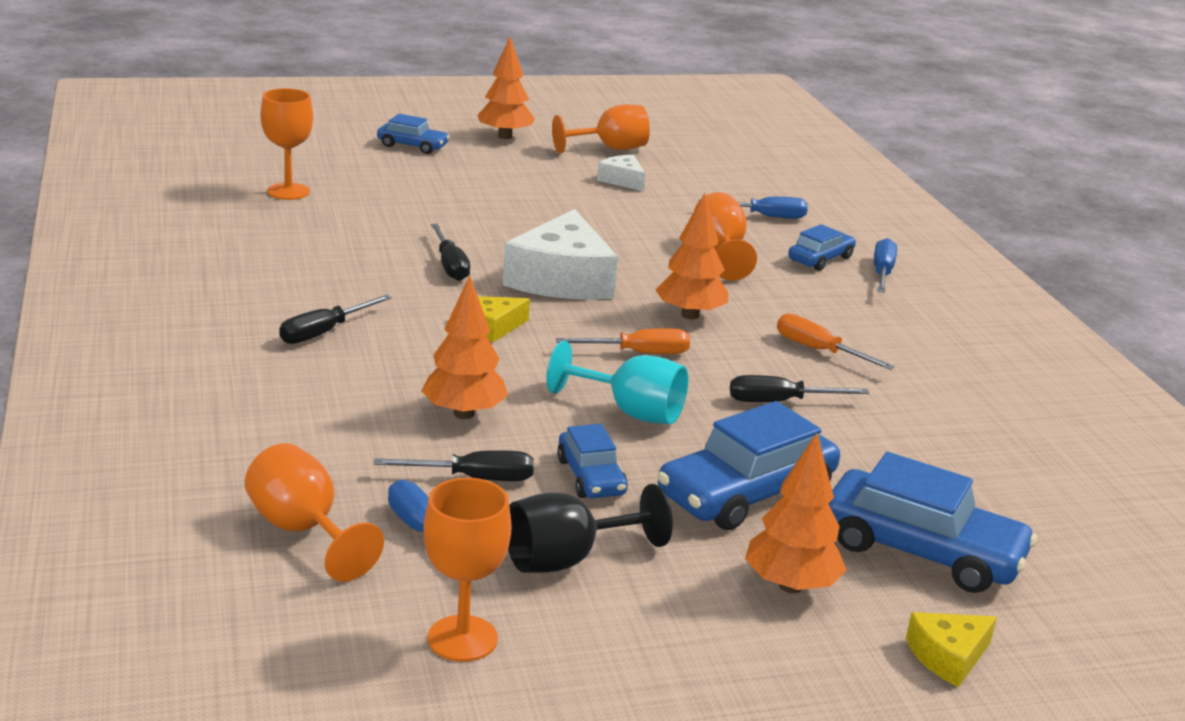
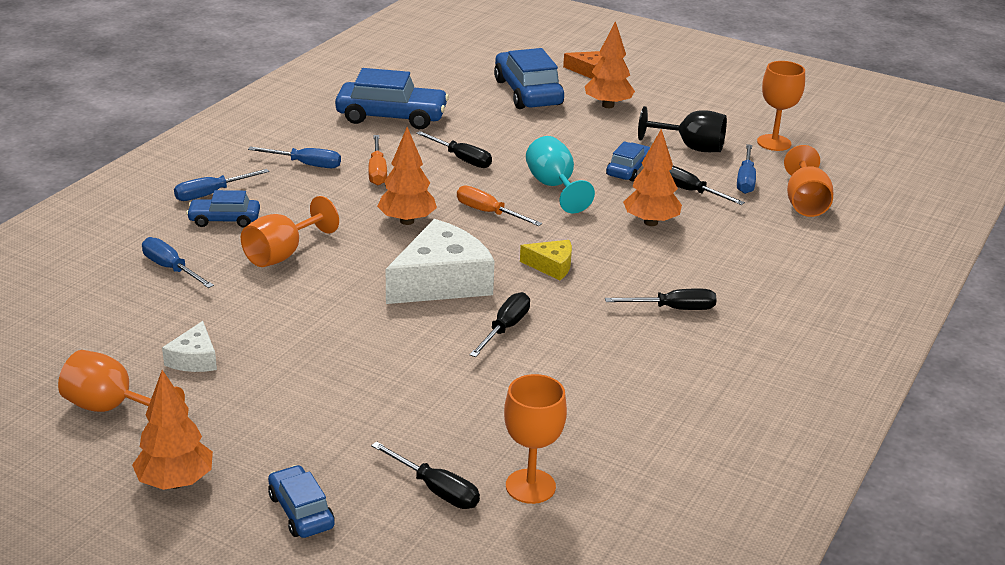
camera: 135 degrees left, 5 degrees up
(348, 174) = (436, 490): none -> black screwdriver
(746, 493) = (563, 136): blue car -> blue car (391, 117)
(888, 329) = (306, 164): none -> blue screwdriver
(948, 656) = (587, 70): yellow cheese -> orange cheese

